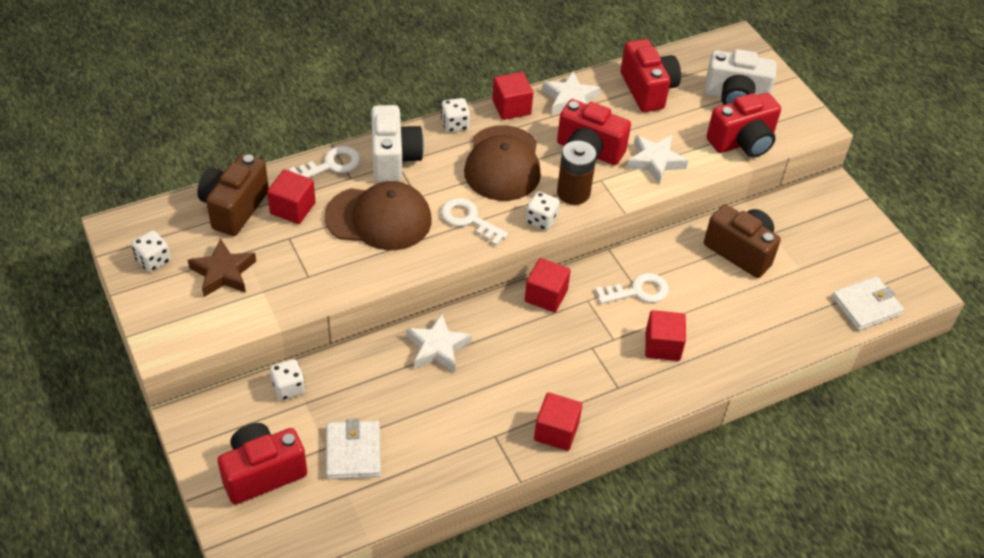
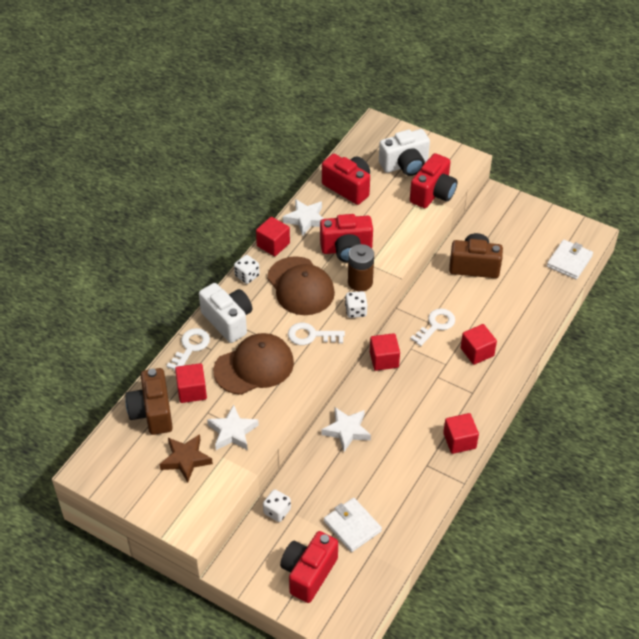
camera: 30 degrees left, 0 degrees up
(153, 260) = (131, 478): white dice -> none
(655, 161) = (392, 234): white star -> white star (232, 432)

